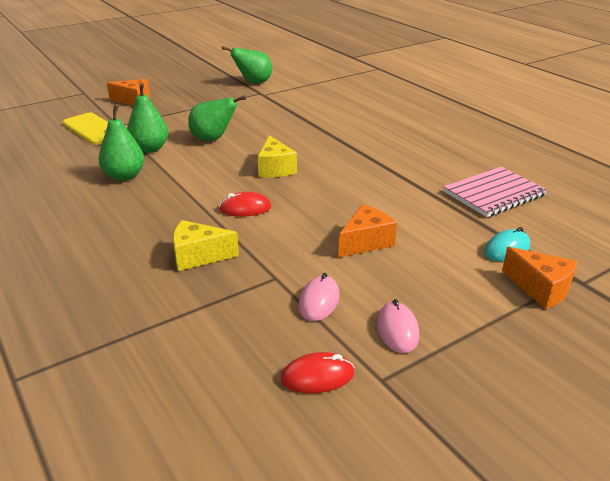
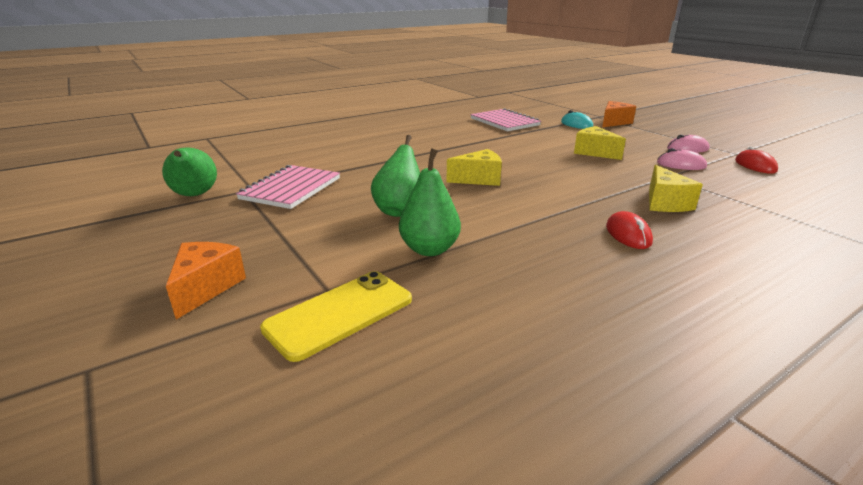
camera: 90 degrees left, 5 degrees down
(124, 176) = (521, 258): green pear -> none
(245, 208) = (568, 189): red mouse -> red mouse (628, 234)
(261, 105) = (291, 189): none -> pink notebook
(366, 242) = (594, 152): orange cheese -> yellow cheese

